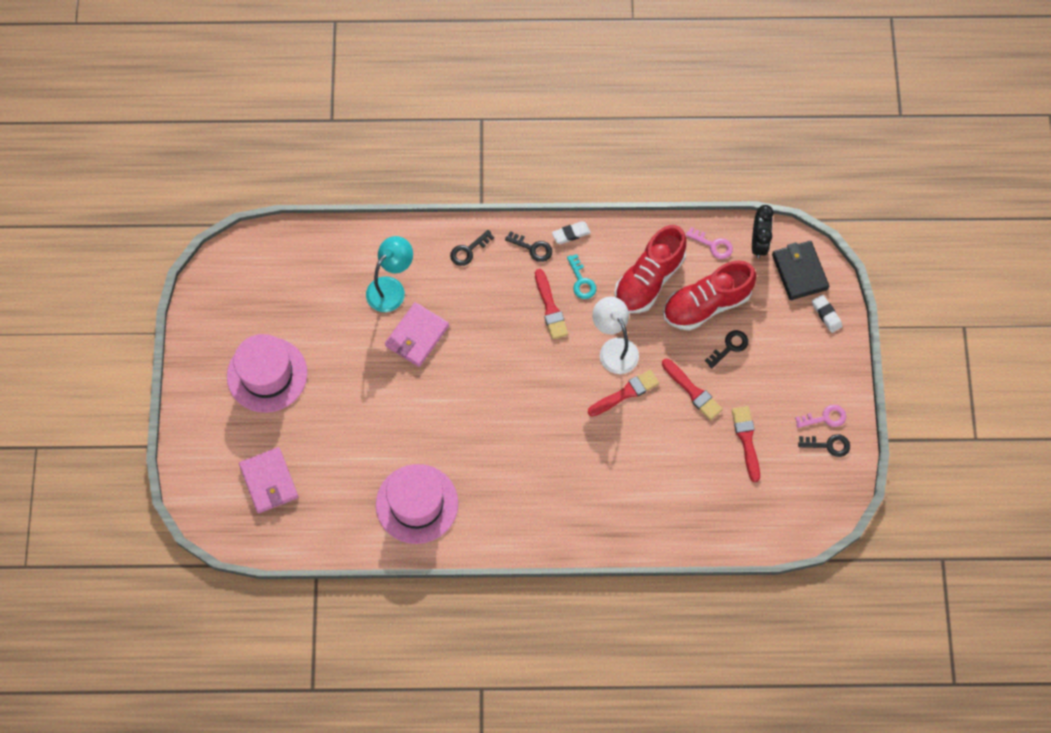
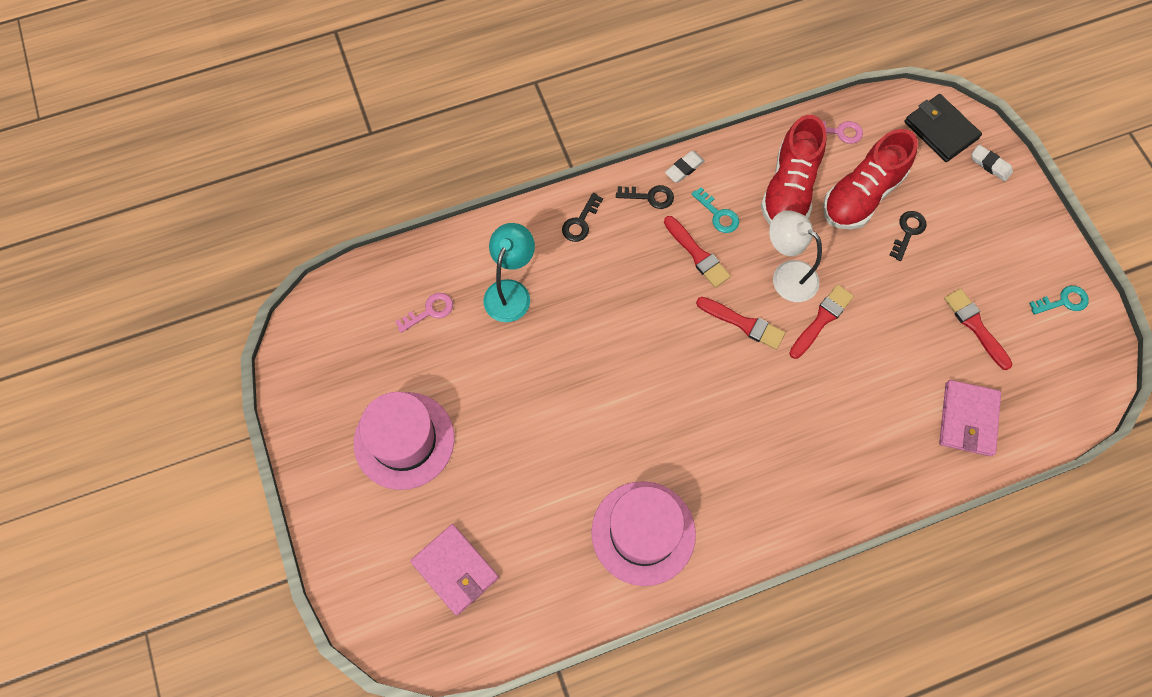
camera: 20 degrees left, 0 degrees up
(417, 336) = (562, 335): pink wallet -> pink wallet (968, 419)
(693, 391) = (892, 292): red brush -> red brush (743, 323)
(759, 243) = (885, 114): black clock -> none
(825, 418) = (1044, 273): pink key -> pink key (430, 311)
(828, 445) = (1063, 301): black key -> turquoise key

